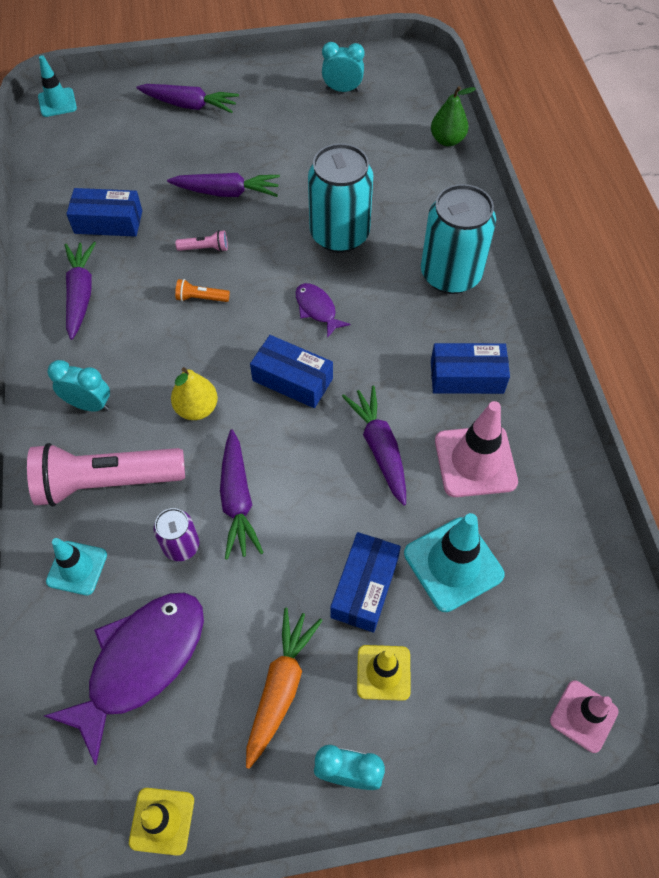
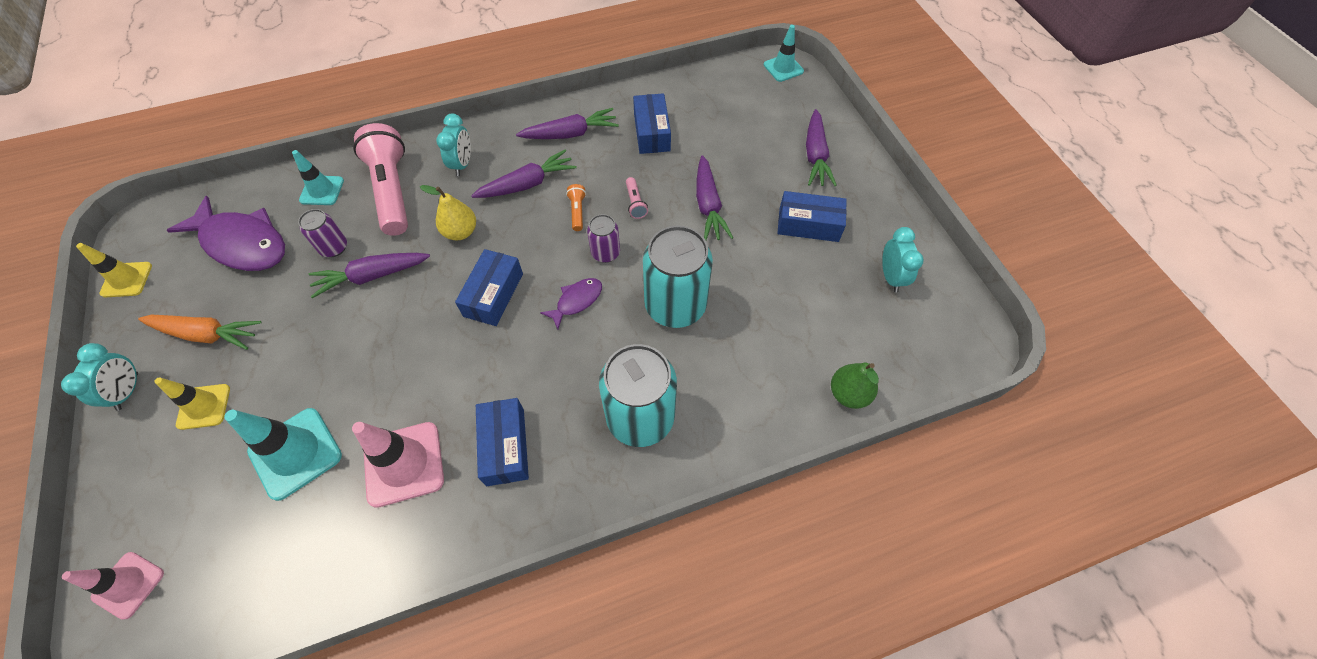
camera: 80 degrees right, 0 degrees up
(263, 280) = (605, 253): none -> purple can
(364, 587) = (282, 382): blue box -> blue box (808, 225)
(379, 447) = (421, 375): purple carrot -> purple carrot (528, 184)

